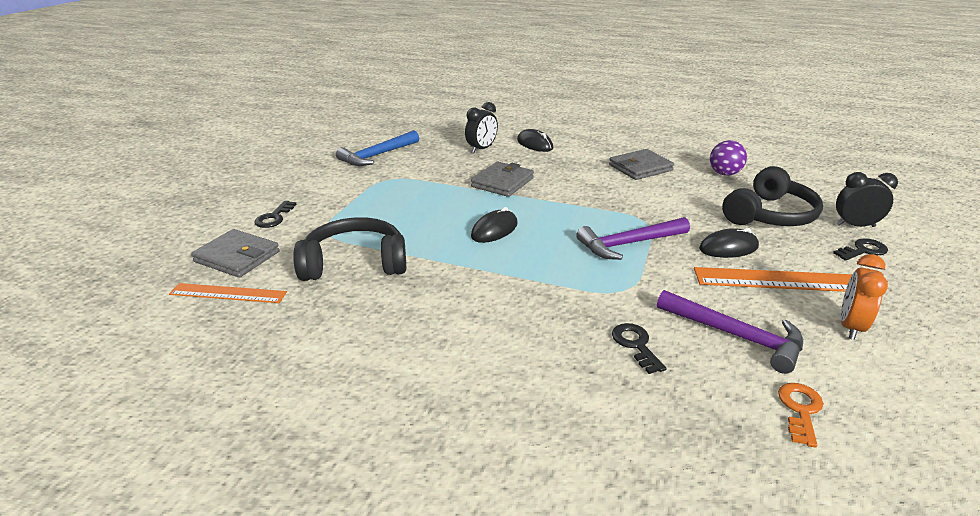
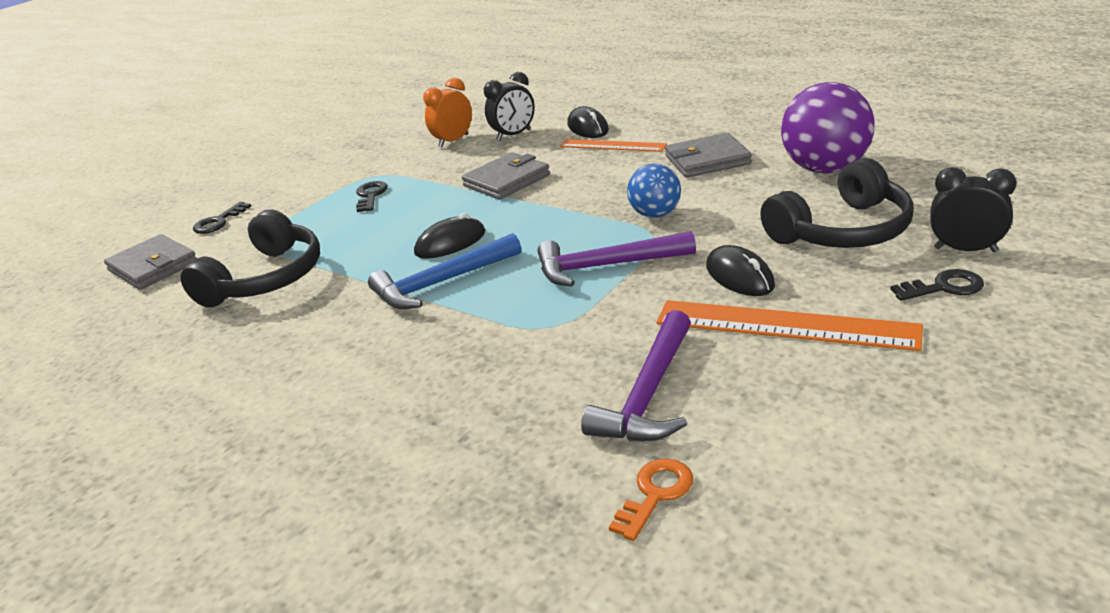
camera: 20 degrees right, 0 degrees up
(228, 293) = (118, 307): orange ruler -> orange ruler (612, 145)
(355, 263) = (265, 279): black headphones -> black headphones turned 105 degrees clockwise
(378, 155) = (382, 145): blue hammer -> blue hammer (442, 283)
(634, 206) = (655, 214): none -> blue ball
(636, 345) = (511, 395): black key -> black key (371, 196)
(724, 174) = (825, 169): purple ball -> purple ball, size x1.72
(728, 248) = (739, 276): black mouse -> black mouse turned 60 degrees clockwise
(735, 335) = (649, 393): purple hammer -> purple hammer turned 60 degrees clockwise
(850, 326) = (824, 393): orange clock -> orange clock (453, 141)

